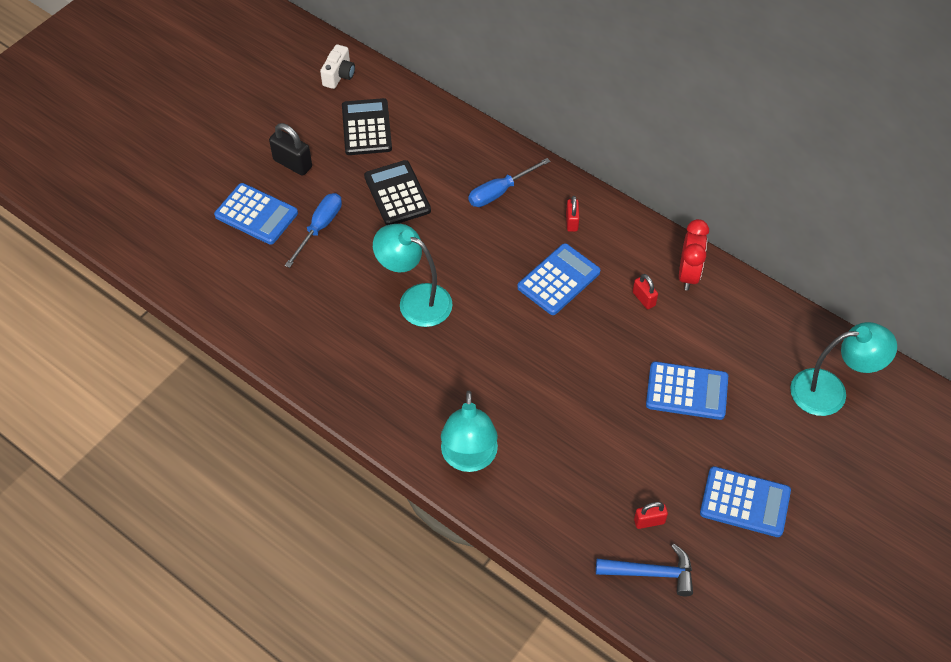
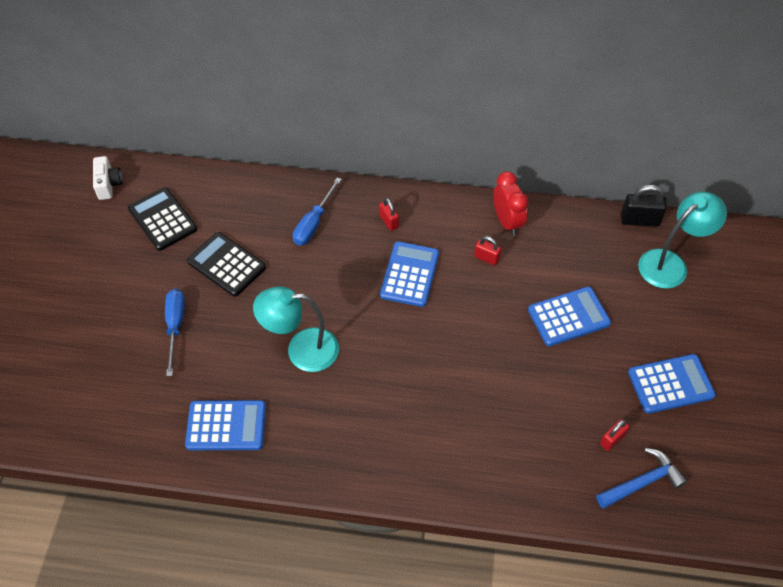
camera: 30 degrees left, 0 degrees up
(256, 214) = (108, 342): blue calculator -> blue calculator (226, 426)
(292, 163) = (114, 280): black padlock -> black padlock (639, 220)
(469, 459) = (436, 465): turquoise lamp -> none

